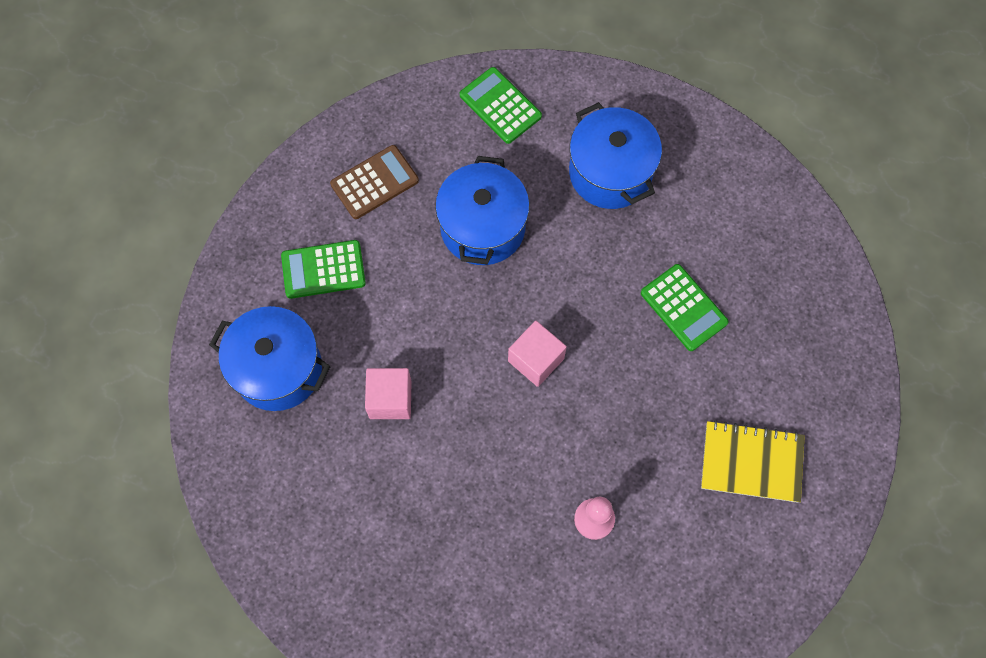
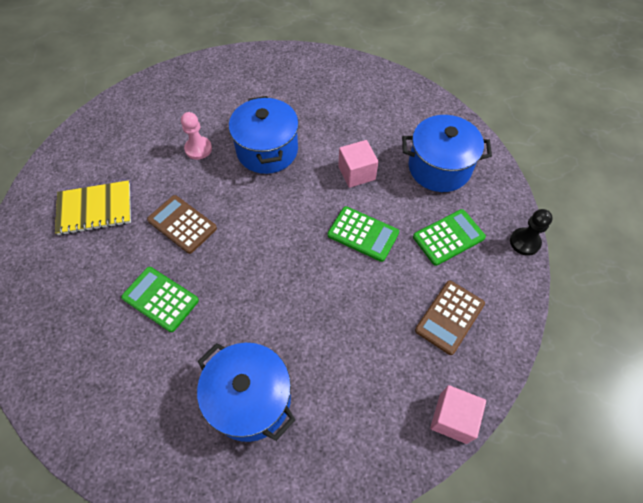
camera: 160 degrees right, 10 degrees down
(239, 234) = (524, 242): none -> black pawn
(482, 227) = (344, 309): blue pot -> blue pot (267, 150)
(500, 106) = (377, 434): green calculator -> green calculator (363, 234)
(536, 360) = (266, 226): pink cube -> pink cube (453, 418)
(641, 399) = (182, 224): none -> brown calculator

